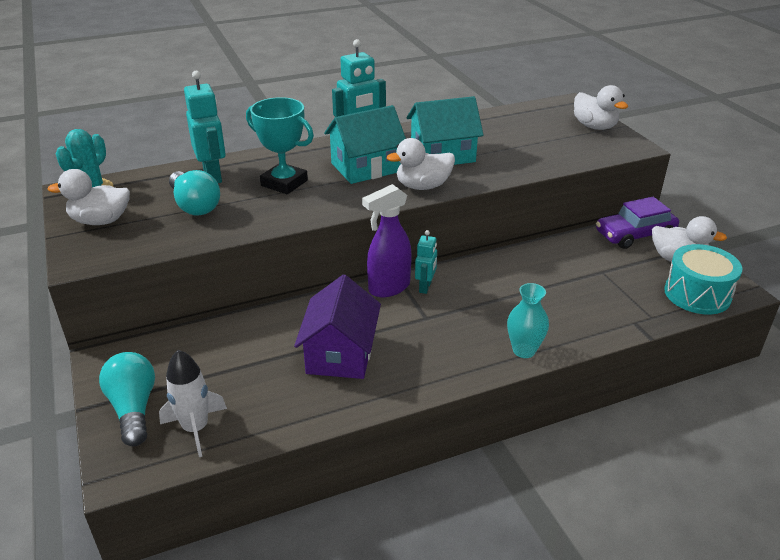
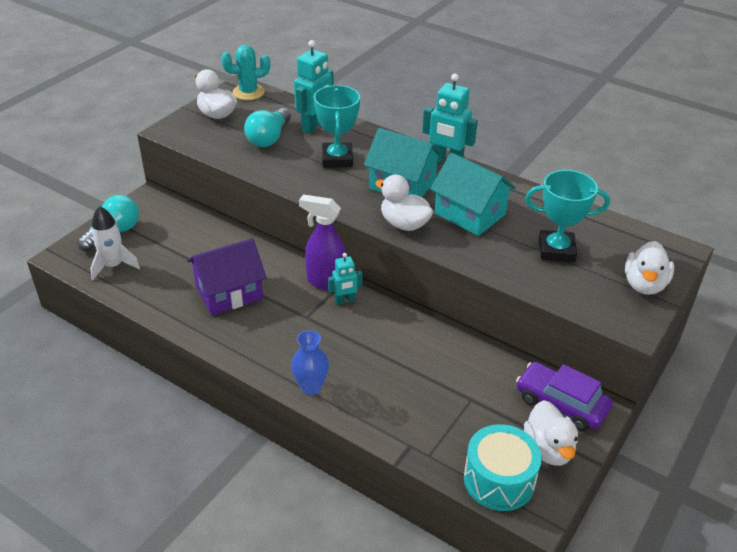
camera: 55 degrees right, 5 degrees up
(524, 350) = (310, 387): turquoise vase -> blue vase
(525, 140) = (556, 250): none -> turquoise trophy

